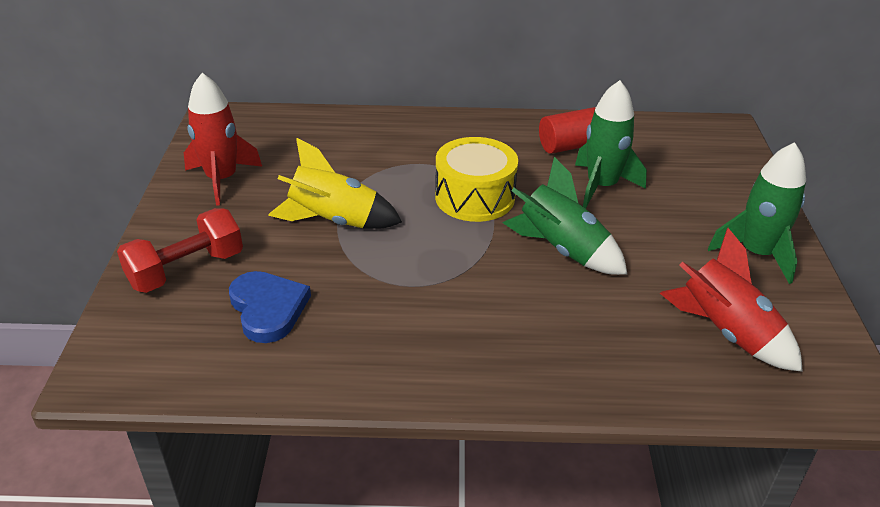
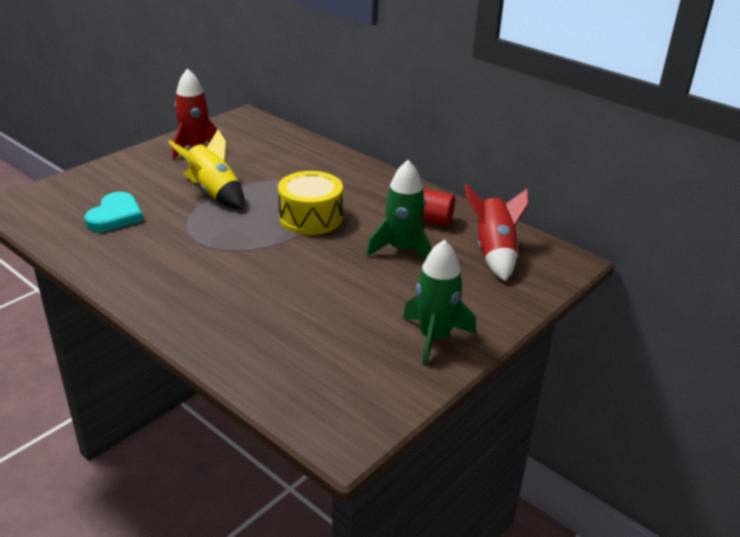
camera: 40 degrees right, 5 degrees down
(186, 270) = (111, 181): red dumbbell -> none
(268, 308) = (115, 216): blue heart -> turquoise heart
(562, 250) = (310, 269): green rocket -> none
(726, 332) = (326, 362): red rocket -> red rocket (494, 253)

